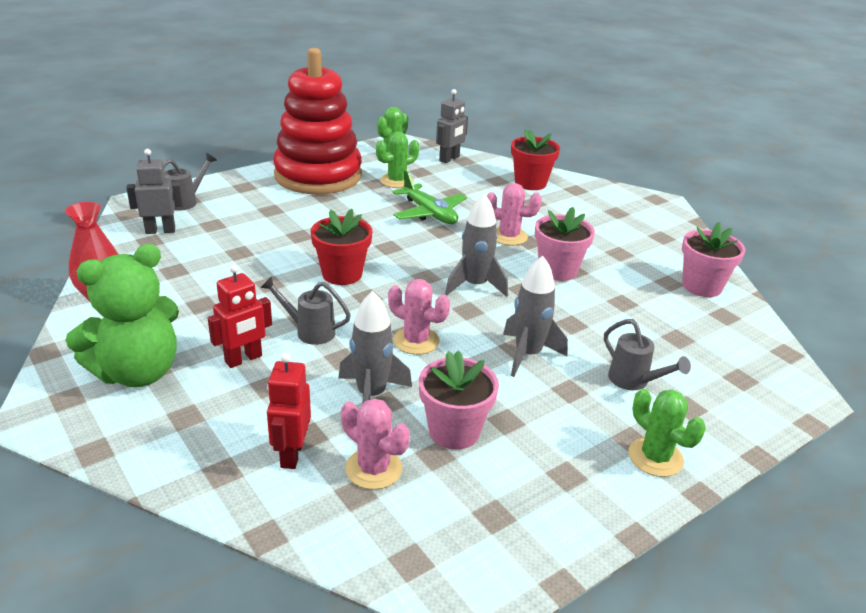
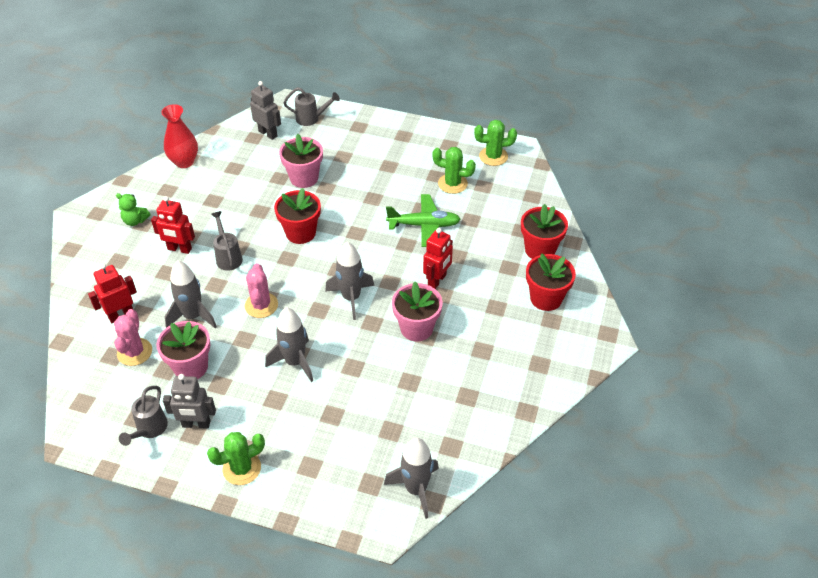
camera: 55 degrees right, 15 degrees up
(137, 372) = (135, 221): green teddy bear -> green teddy bear, size x0.44
(318, 176) = (413, 146): red stacking toy -> none
(429, 213) = (424, 225): green plane -> green plane turned 105 degrees counterclockwise
(449, 159) = (524, 188): grey robot -> grey robot (196, 424)
(508, 236) = (437, 280): pink cactus -> red robot
(589, 204) = (546, 298): none -> red flower pot
(634, 382) = (313, 427): grey watering can -> grey watering can (149, 430)
(655, 457) = (242, 468): green cactus -> green cactus turned 45 degrees clockwise
(701, 286) = (482, 417): pink flower pot -> pink flower pot (304, 178)
(766, 355) = (416, 489): none -> grey rocket

